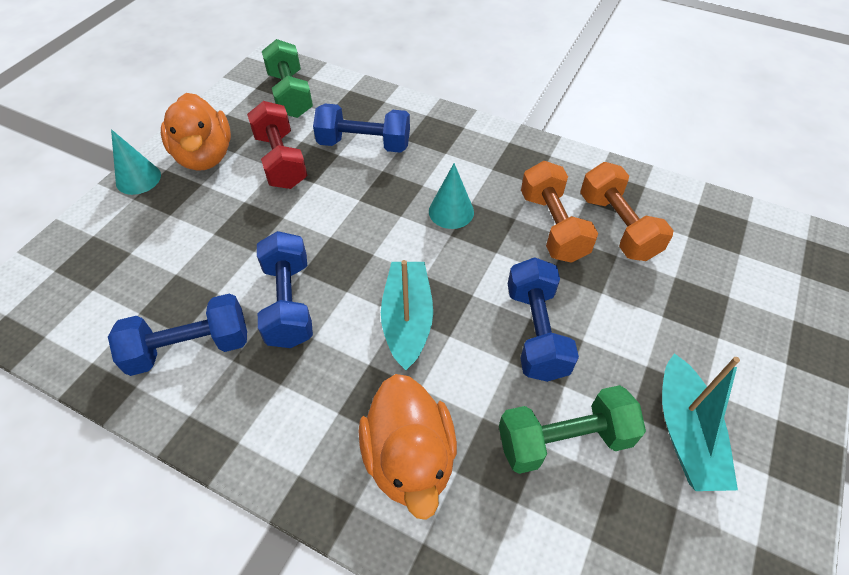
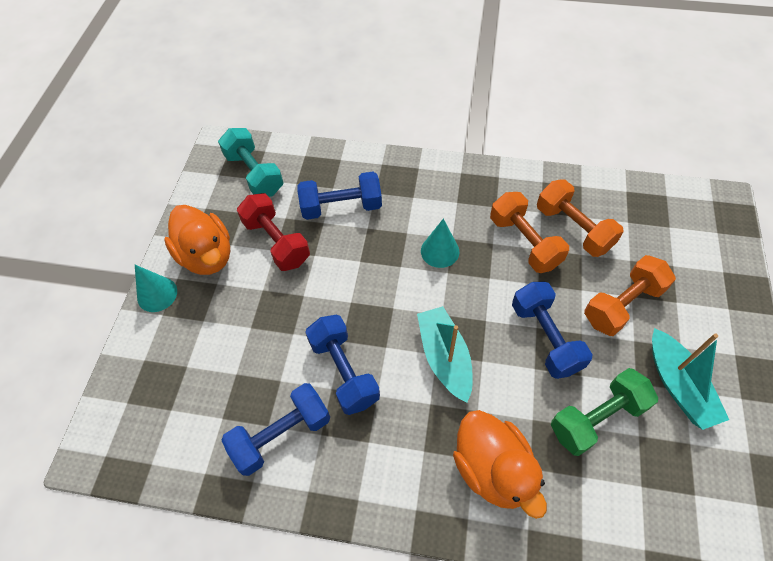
camera: 15 degrees left, 5 degrees up
(290, 95) = (254, 174): green dumbbell -> turquoise dumbbell
(647, 322) = (622, 305): none -> orange dumbbell

